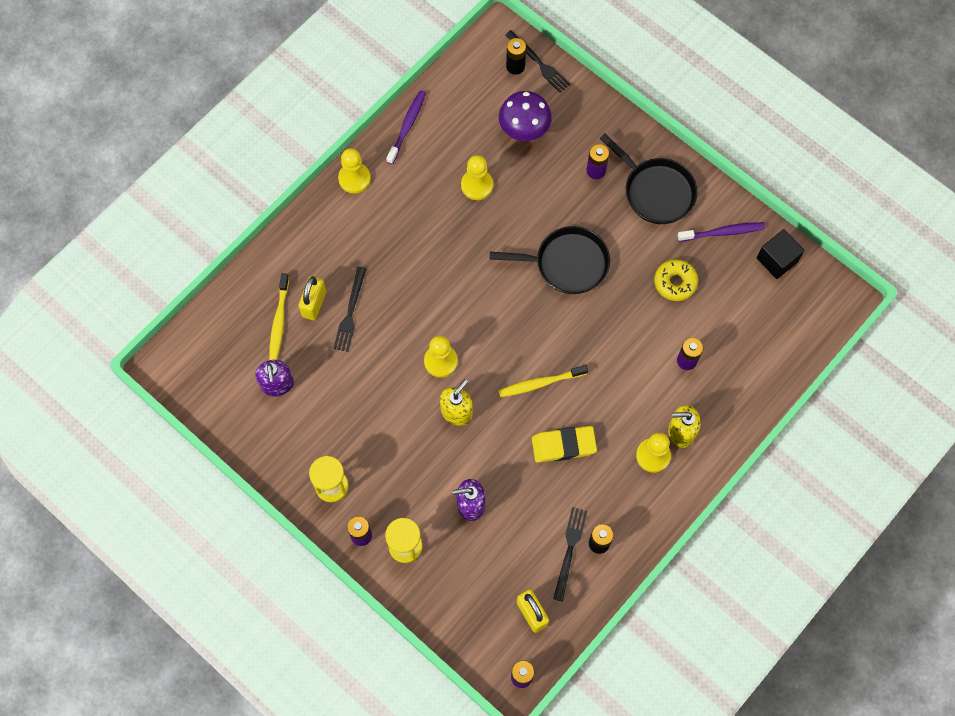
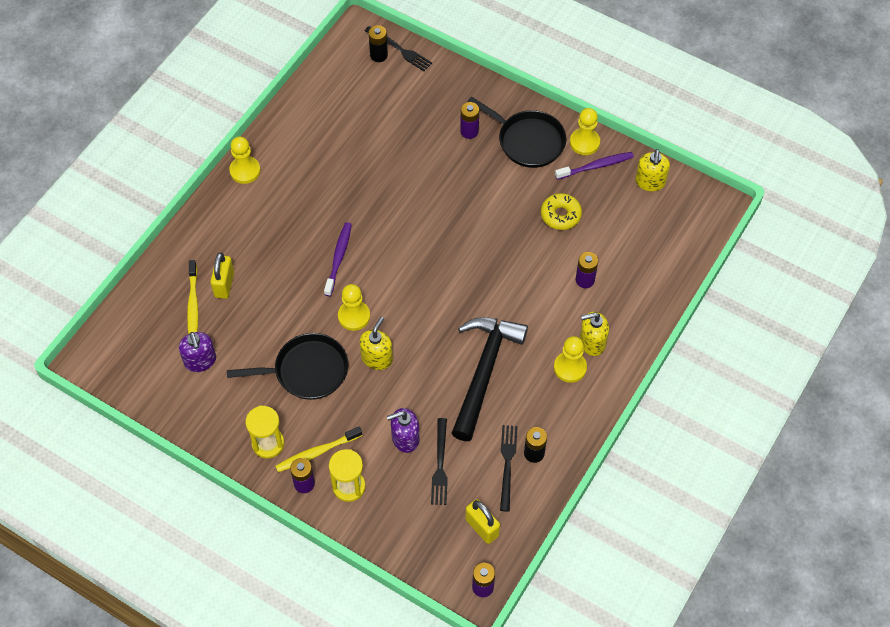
camera: 10 degrees left, 10 degrees down
(350, 312) = (260, 286): black fork -> black fork (440, 465)
(407, 126) = (287, 119): purple toothbrush -> purple toothbrush (338, 258)
(477, 185) = (361, 160): yellow pawn -> yellow pawn (584, 142)
(524, 130) = (396, 107): purple mushroom -> none
(540, 383) = (452, 321): yellow toothbrush -> yellow toothbrush (317, 452)
(563, 445) = (484, 372): yellow eraser -> black hammer
(567, 263) = (457, 214): black pan -> black pan (307, 371)
(777, 260) = (650, 182): black cube -> yellow soap dispenser

